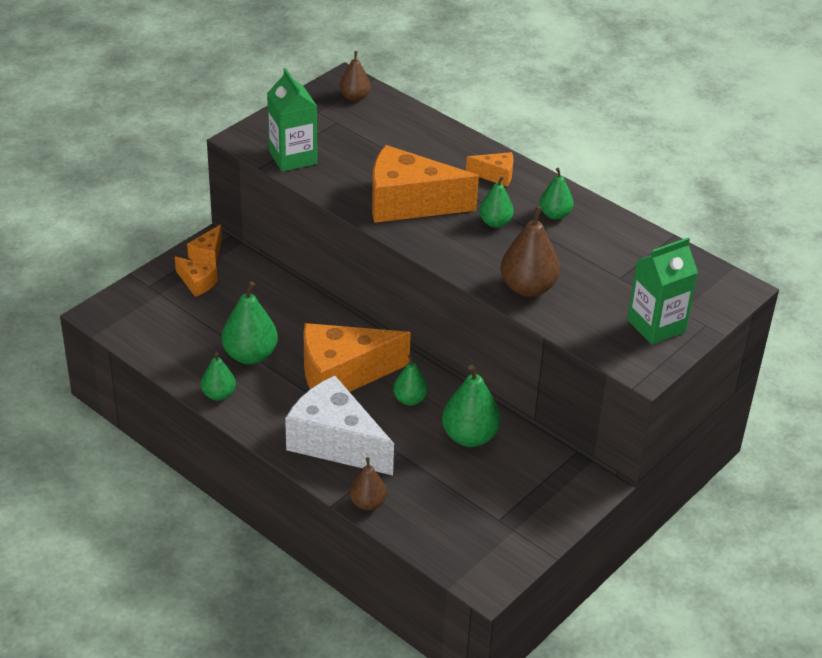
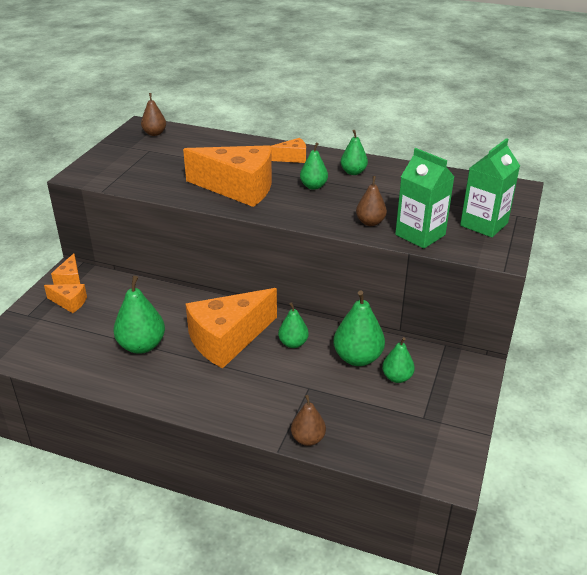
camera: 20 degrees left, 5 degrees down
(218, 395) = (128, 385): green pear -> green pear (397, 377)
(293, 157) = (126, 178): green carton -> green carton (420, 235)
(335, 442) = (251, 395): white cheese -> none
(409, 203) = (238, 188): orange cheese -> orange cheese turned 150 degrees counterclockwise
(528, 288) = (370, 222): brown pear -> brown pear, size x0.61

